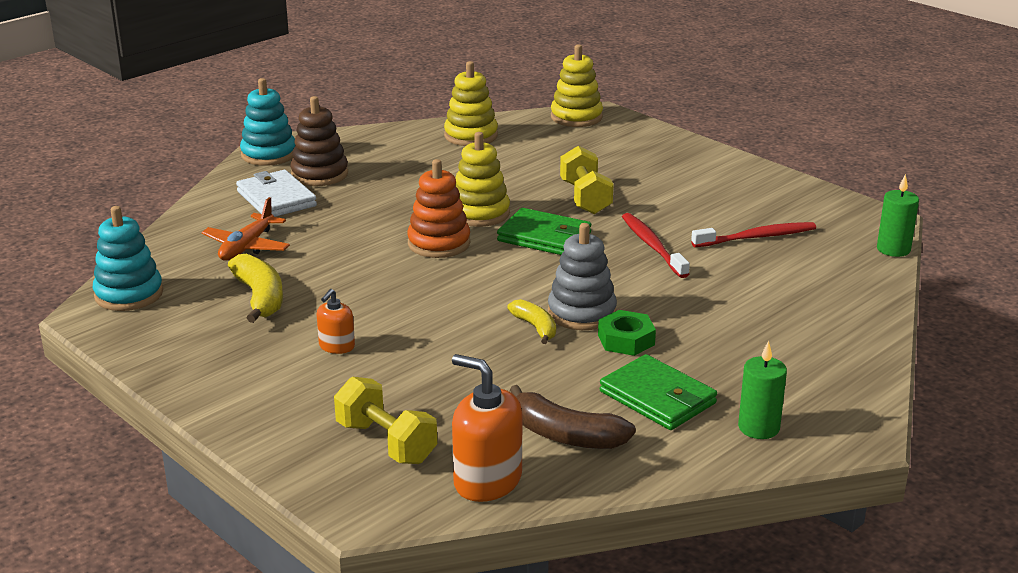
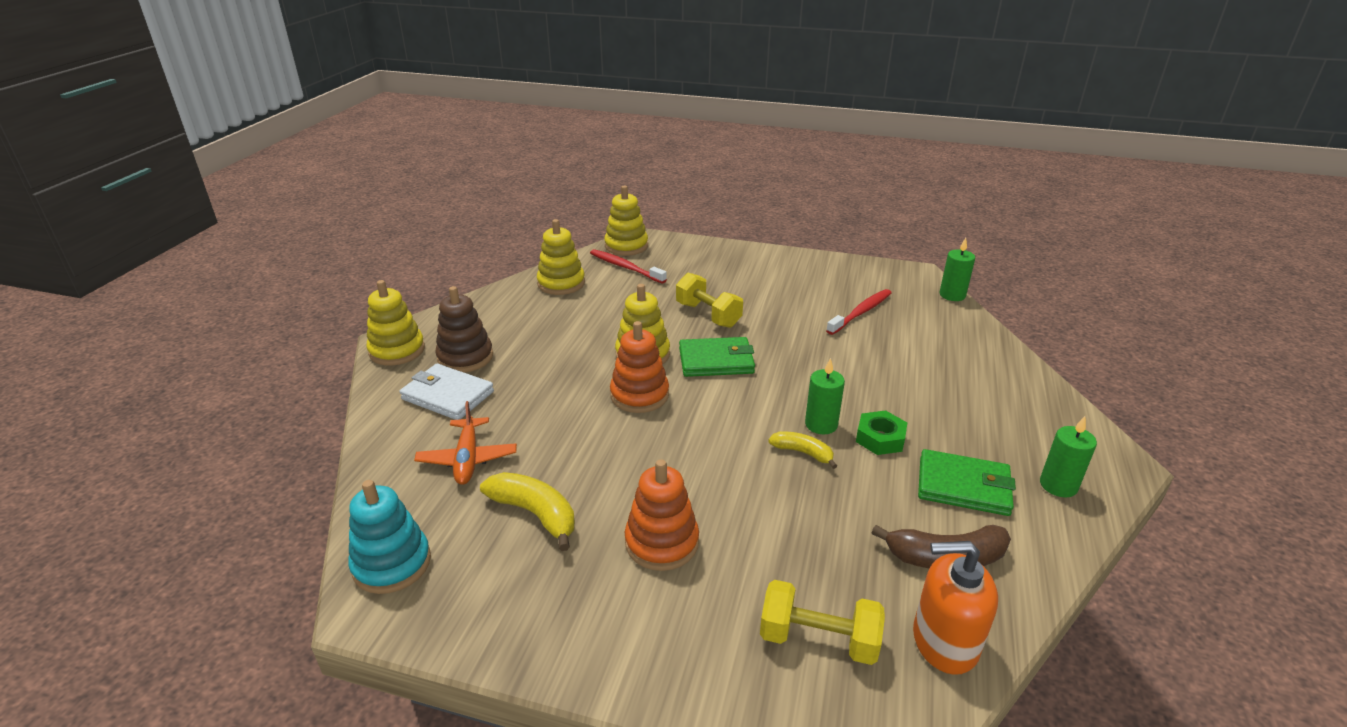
camera: 30 degrees left, 5 degrees up
(269, 154) = (397, 350): turquoise stacking toy -> yellow stacking toy
(336, 346) = (662, 542): orange soap dispenser -> orange stacking toy
(581, 313) = (821, 424): grey stacking toy -> green candle
(652, 246) = (802, 343): red toothbrush -> red toothbrush (625, 267)

